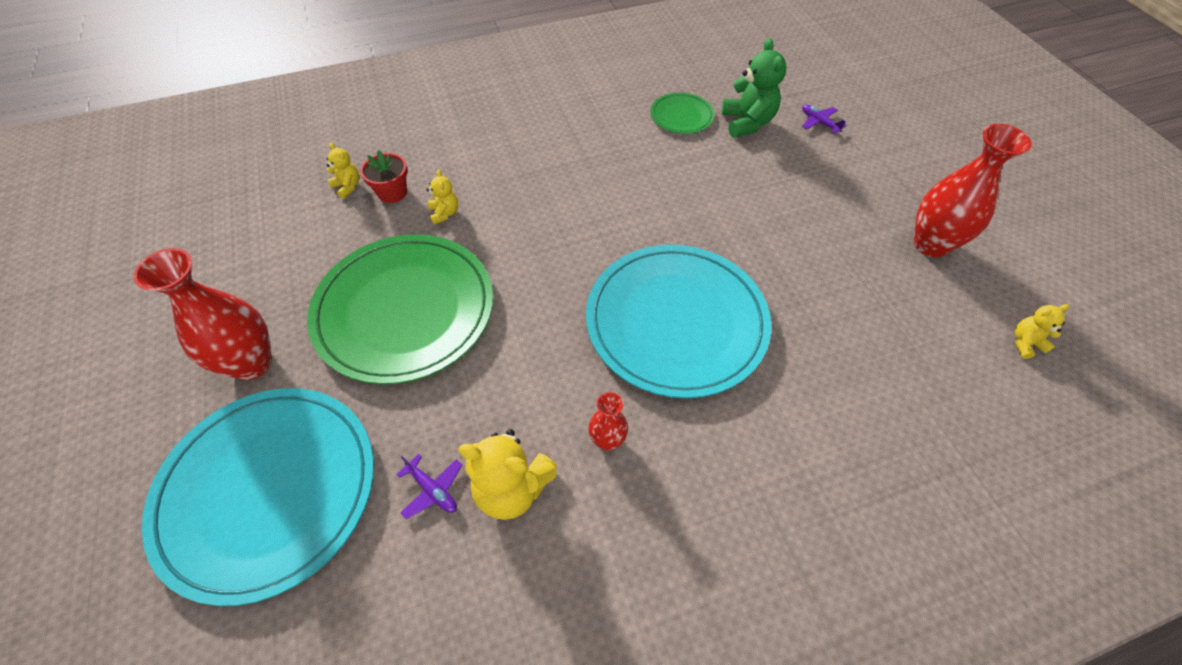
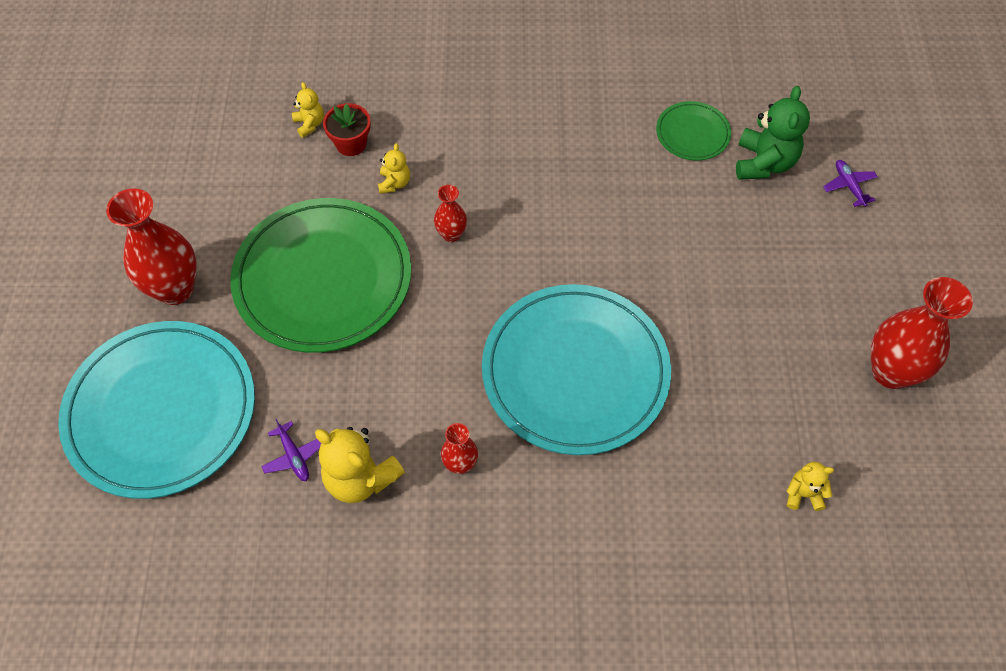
camera: 20 degrees right, 5 degrees up
(513, 240) = (451, 234): none -> red vase
(1025, 343) = (926, 509): yellow teddy bear -> yellow teddy bear (803, 494)

